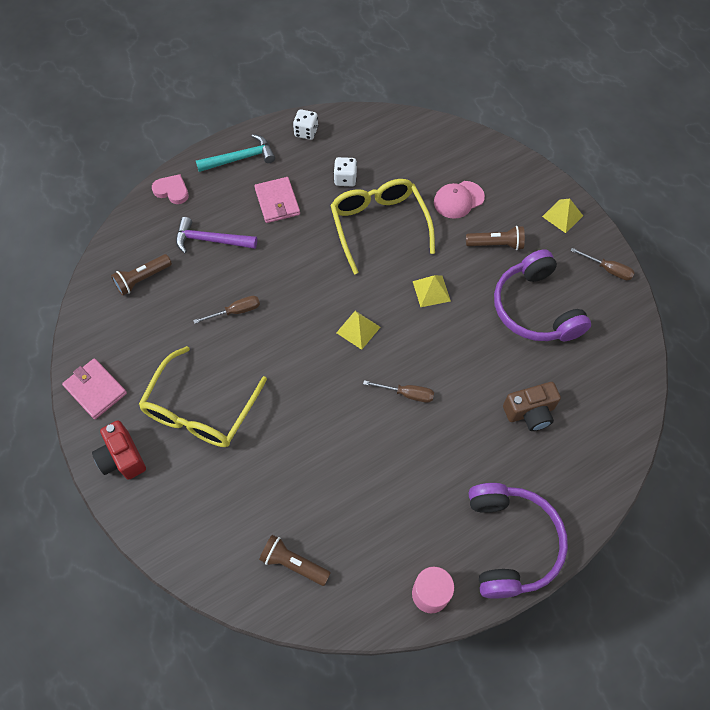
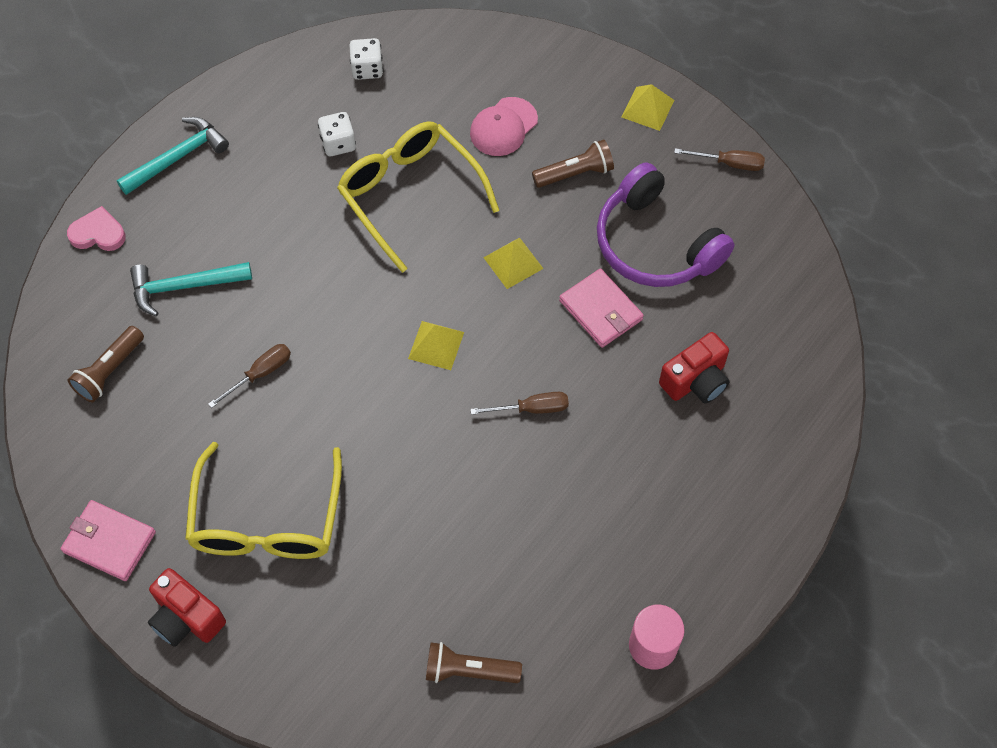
camera: 20 degrees left, 0 degrees up
(211, 240) = (184, 287): purple hammer -> turquoise hammer
(277, 202) = (256, 204): pink wallet -> pink wallet (601, 310)
(306, 132) = (256, 92): white dice -> white dice (367, 69)
(511, 543) = (729, 550): purple headphones -> none
(530, 412) = (695, 381): brown camera -> red camera

